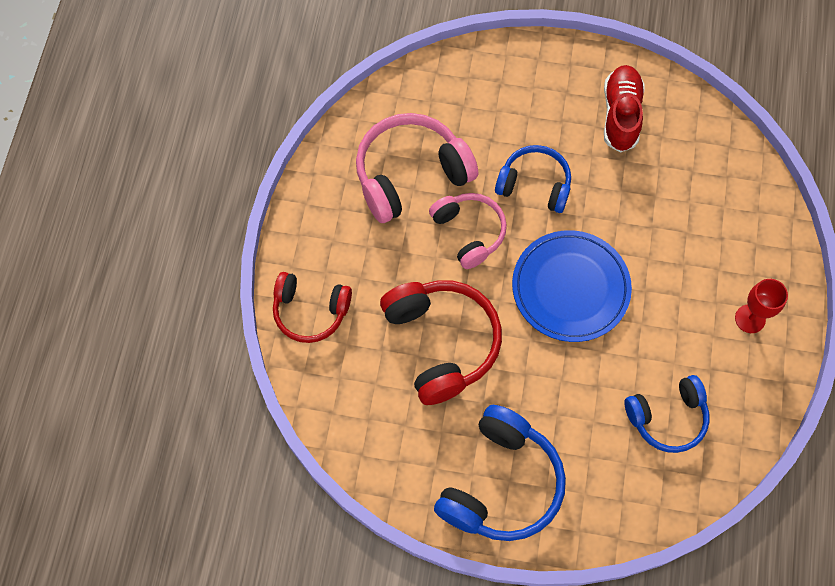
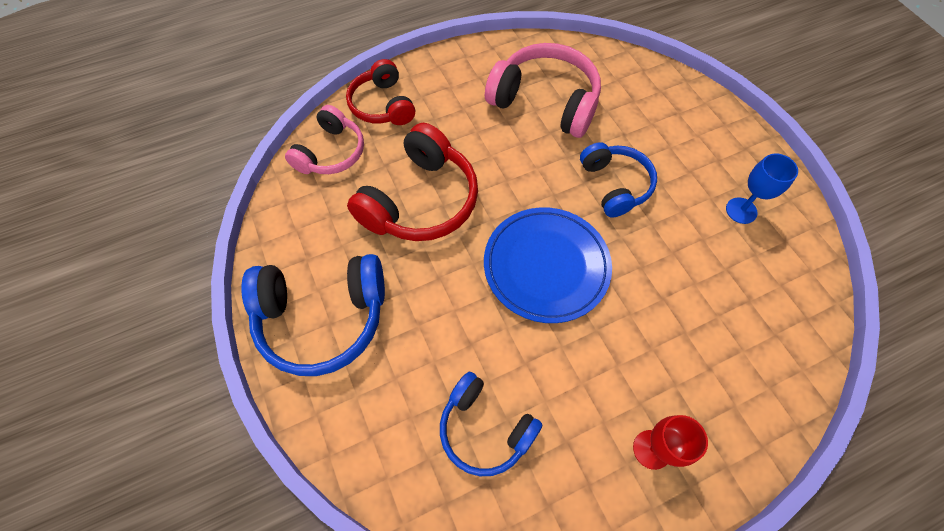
camera: 55 degrees right, 5 degrees down
(469, 232) = (531, 164): pink headphones -> pink headphones (331, 152)
(620, 115) = (741, 210): red shoe -> blue goblet

